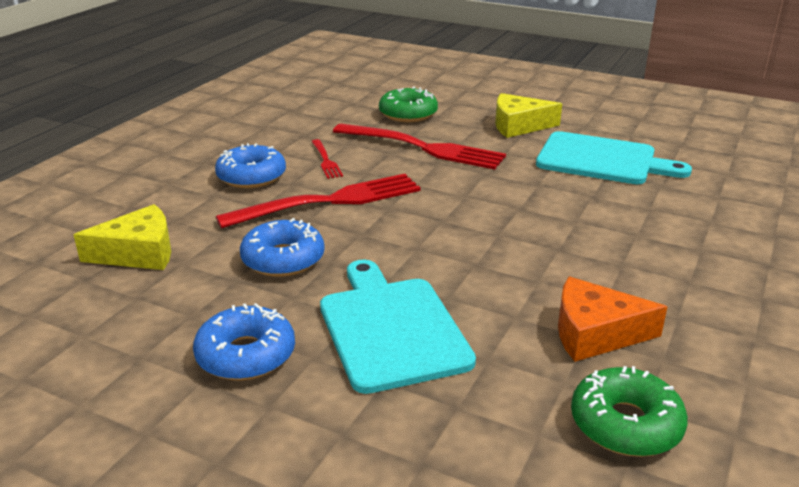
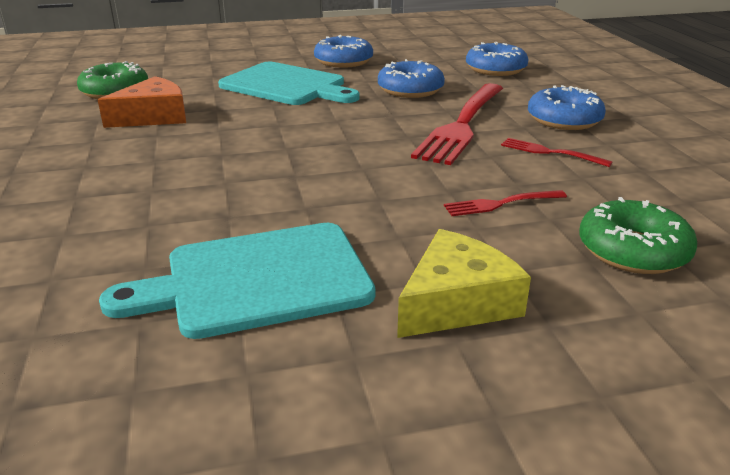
camera: 140 degrees right, 0 degrees up
(139, 253) = (495, 69): yellow cheese -> blue donut
(423, 147) = (501, 204): red fork -> red fork, size x0.47

